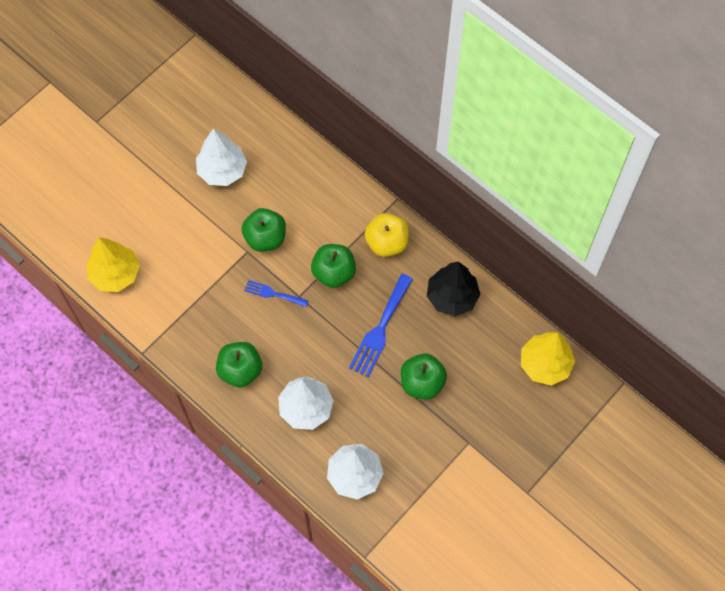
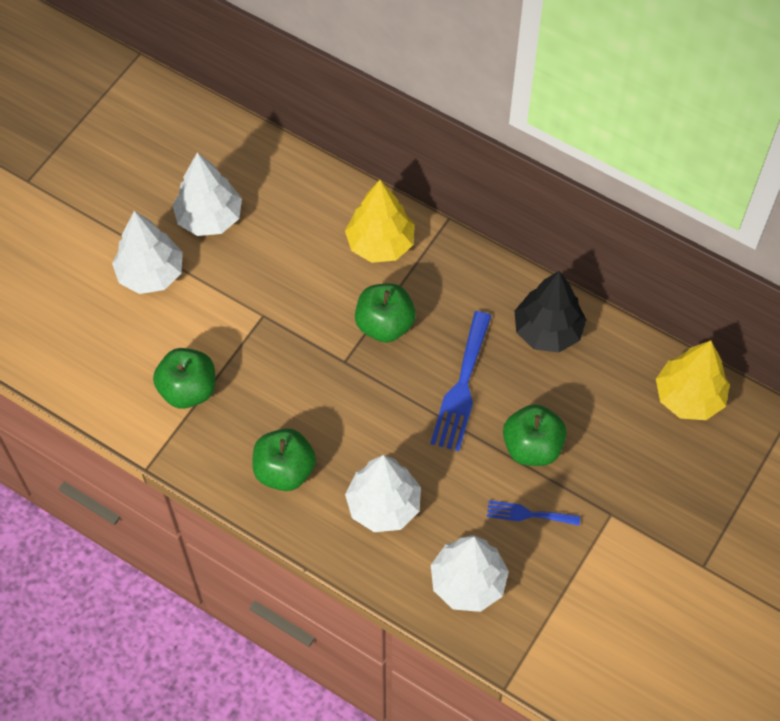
camera: 10 degrees left, 5 degrees down
(115, 274) = (89, 372): yellow tree -> yellow tree (380, 244)
(172, 207) = (151, 273): none -> white tree
(265, 238) = (284, 294): green apple -> green apple (188, 389)
(273, 294) = (309, 364): blue fork -> blue fork (528, 514)
(387, 243) = (447, 276): yellow apple -> none

